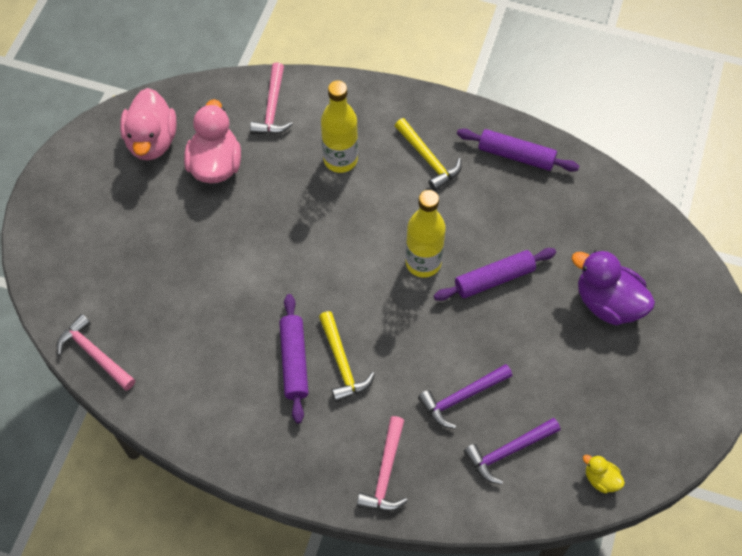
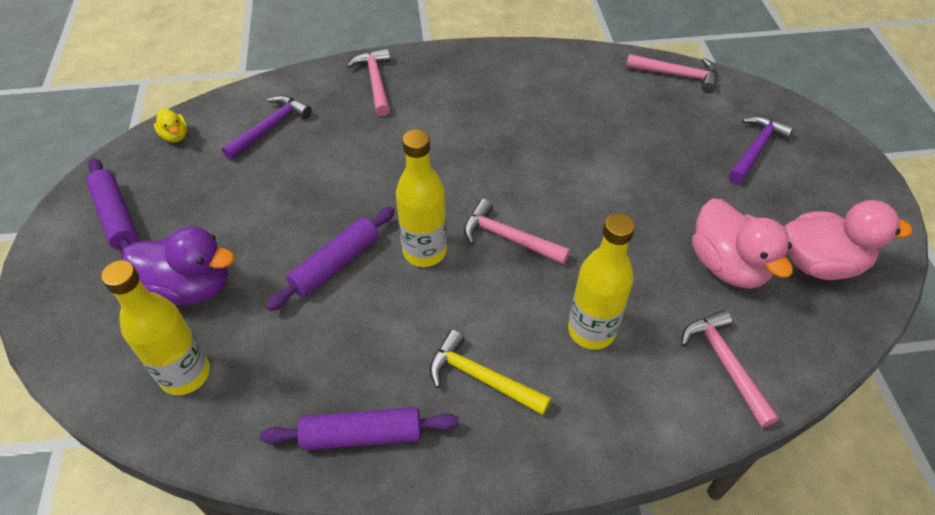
camera: 155 degrees right, 10 degrees down
(152, 141) = (820, 263): pink duck -> pink duck turned 120 degrees clockwise
(294, 361) = (503, 125): purple rolling pin -> purple rolling pin (116, 217)
(342, 363) = (458, 139): yellow hammer -> none
(354, 248) = (509, 238): none -> pink hammer
(462, 397) = (329, 151): purple hammer -> purple hammer (755, 149)
(601, 479) = (175, 136): yellow duck -> yellow duck turned 45 degrees clockwise
(620, 236) = (185, 374): none -> yellow bottle

